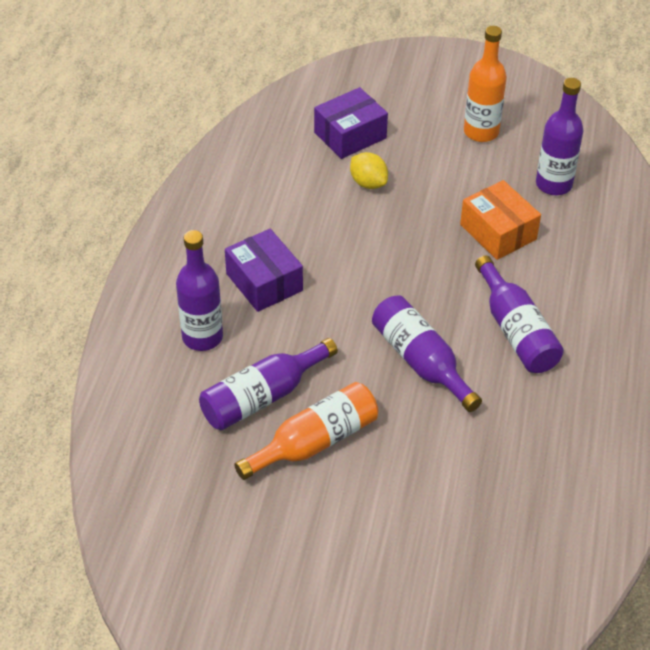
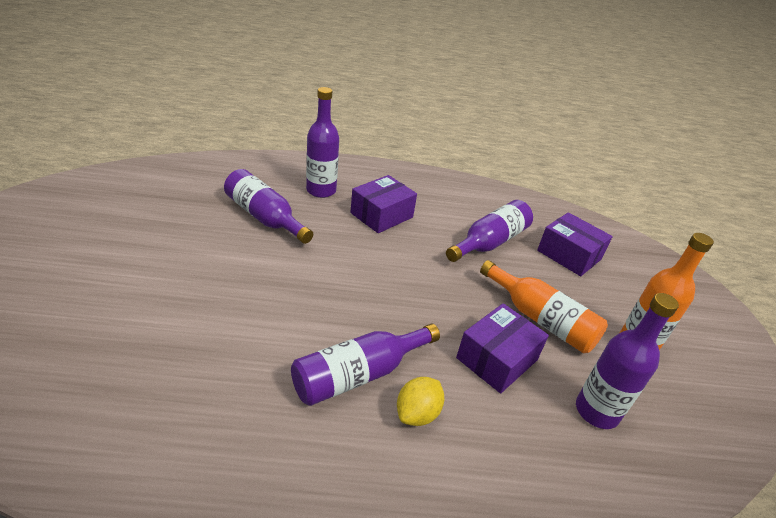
camera: 75 degrees right, 10 degrees down
(314, 442) = (218, 243): orange bottle -> orange bottle (541, 319)
(368, 183) = (517, 266): yellow lemon -> yellow lemon (417, 413)
(421, 361) = (308, 302): purple bottle -> purple bottle (489, 242)
(498, 232) = (497, 359): orange box -> purple box

